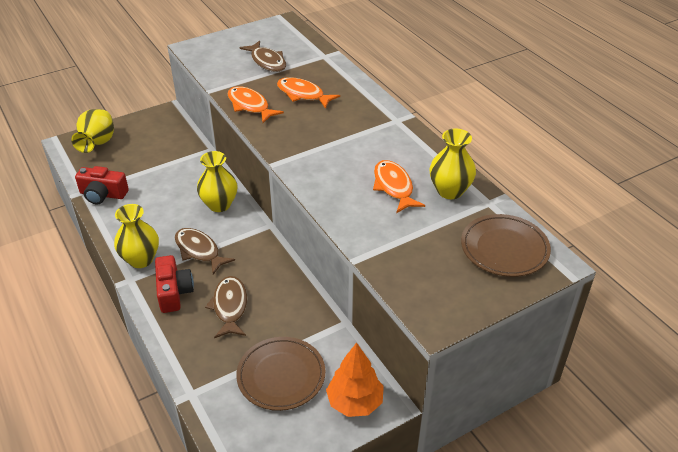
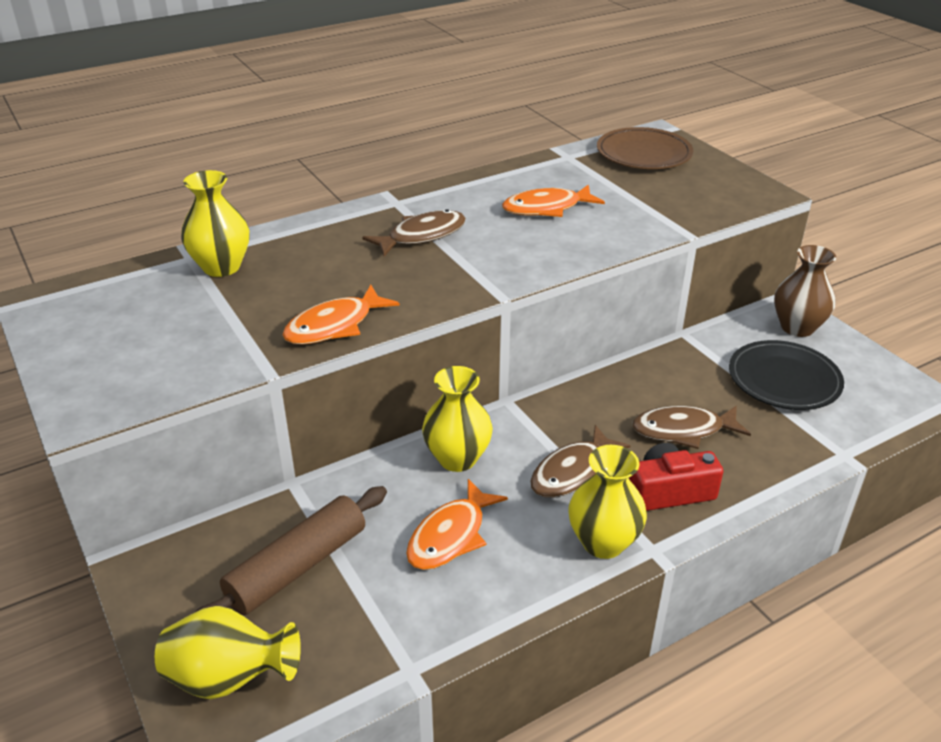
camera: 90 degrees left, 5 degrees down
(103, 194) = (421, 632): red camera -> none
(153, 155) = (297, 567): none -> brown rolling pin
(267, 62) = (186, 314): brown fish -> brown fish (422, 236)
(281, 376) = (784, 380): brown plate -> black plate
(303, 94) = (310, 275): orange fish -> orange fish (450, 536)
(354, 402) = (797, 327): orange tree -> brown vase
(450, 191) = (550, 176): yellow vase -> yellow vase (221, 267)

